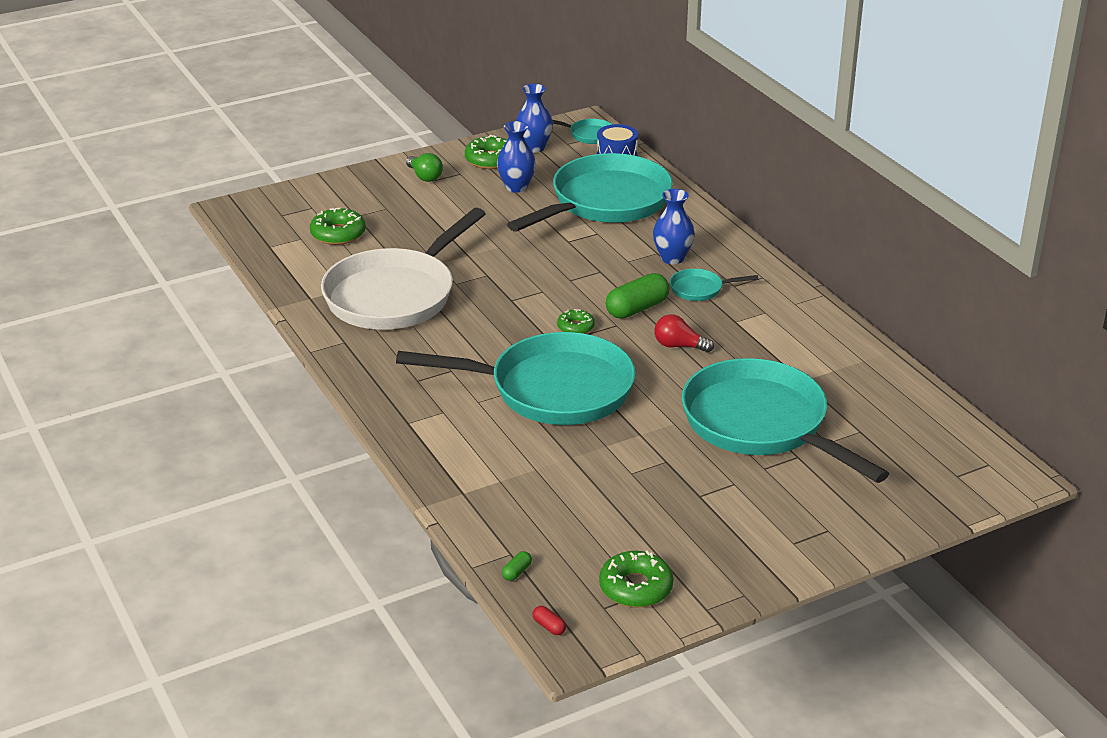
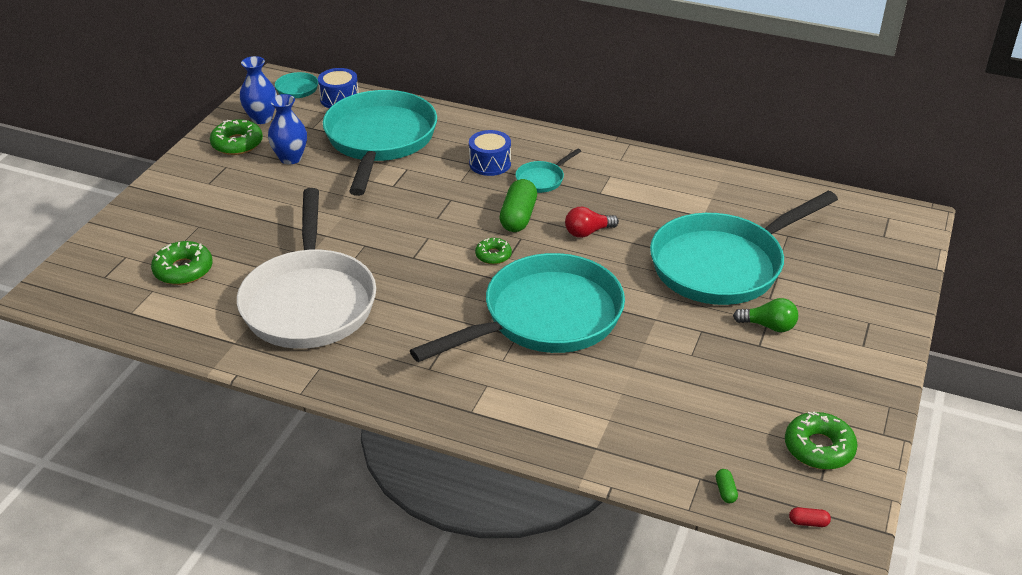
camera: 40 degrees left, 5 degrees up
(424, 176) = (197, 182): green light bulb -> green light bulb (768, 326)
(672, 258) = (490, 163): blue vase -> blue drum
(761, 424) = (722, 265): turquoise pan -> turquoise pan turned 45 degrees counterclockwise

